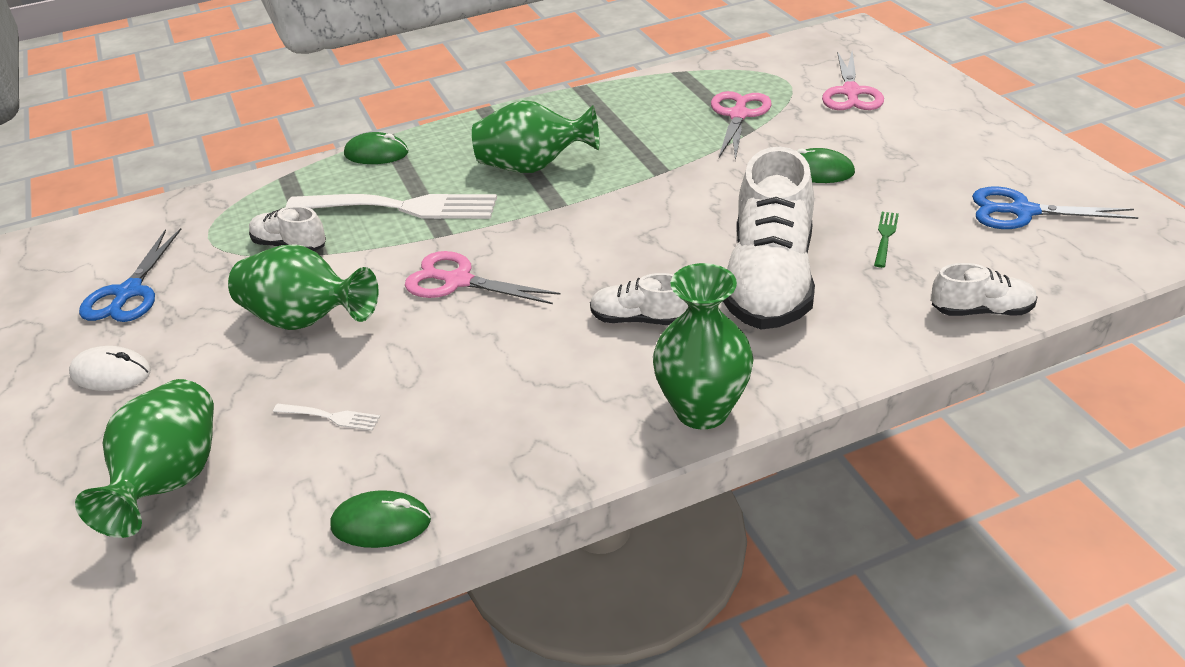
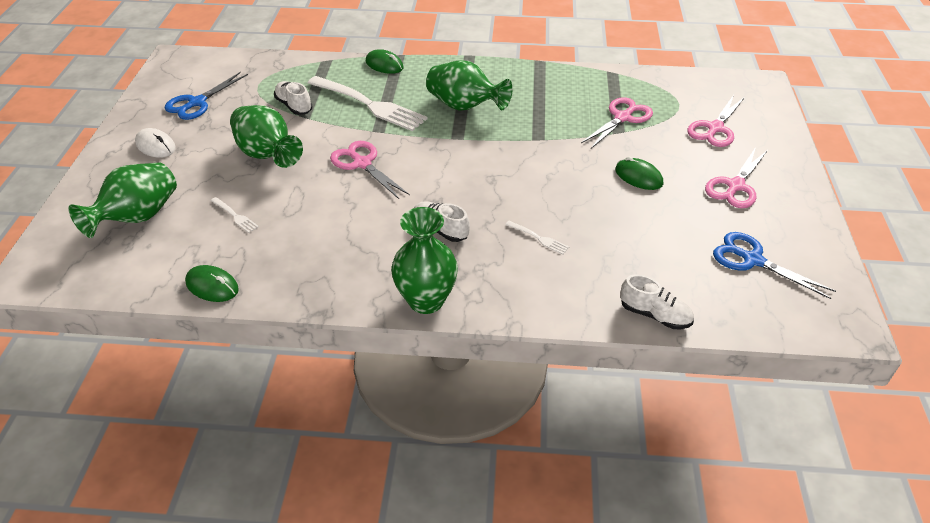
camera: 25 degrees right, 5 degrees up
(769, 281) = (538, 238): white shoe -> white fork
(885, 237) = (639, 239): green fork -> none
(930, 143) = (735, 186): none -> pink scissors

